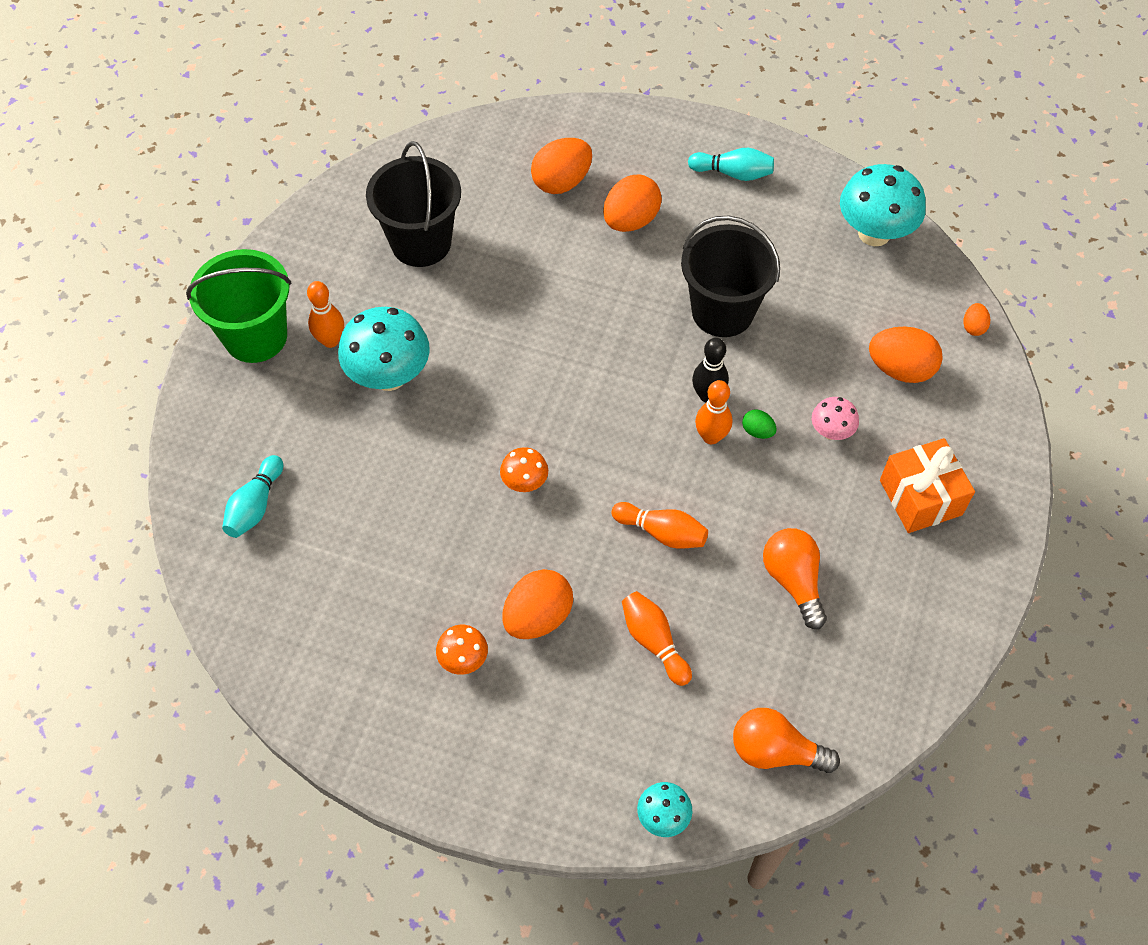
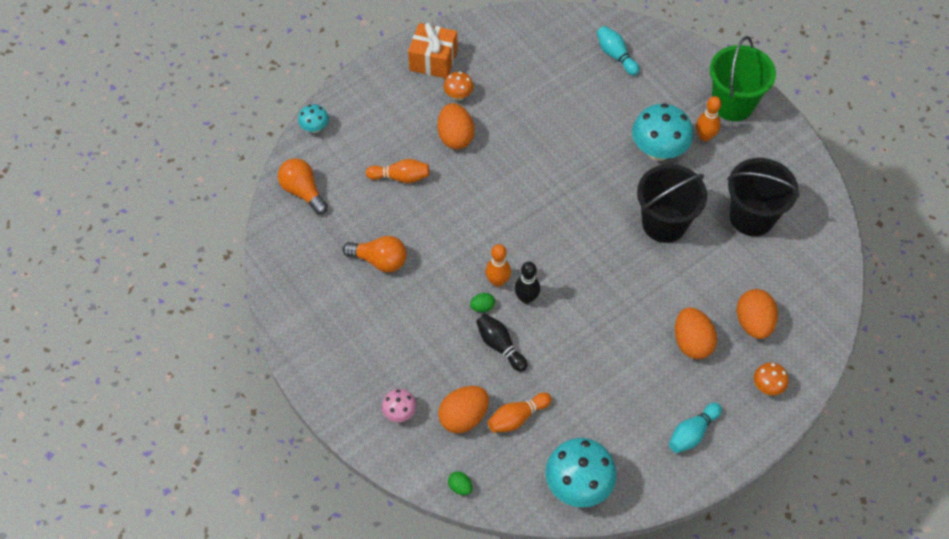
camera: 125 degrees right, 0 degrees up
(524, 482) = (538, 175): orange mushroom -> orange mushroom (767, 386)
(662, 532) = (457, 219): orange bowling pin -> orange bowling pin (517, 417)
(722, 311) = (581, 347): black bucket -> black bucket (664, 223)
(775, 751) = (303, 191): orange light bulb -> orange light bulb turned 90 degrees counterclockwise
(789, 385) = (500, 346): none -> black bowling pin
(831, 432) = (452, 345): pink mushroom -> pink mushroom (400, 412)
(920, 497) = (374, 360): orange gift -> orange gift (433, 60)
(973, 327) = (460, 487): orange egg -> green egg

